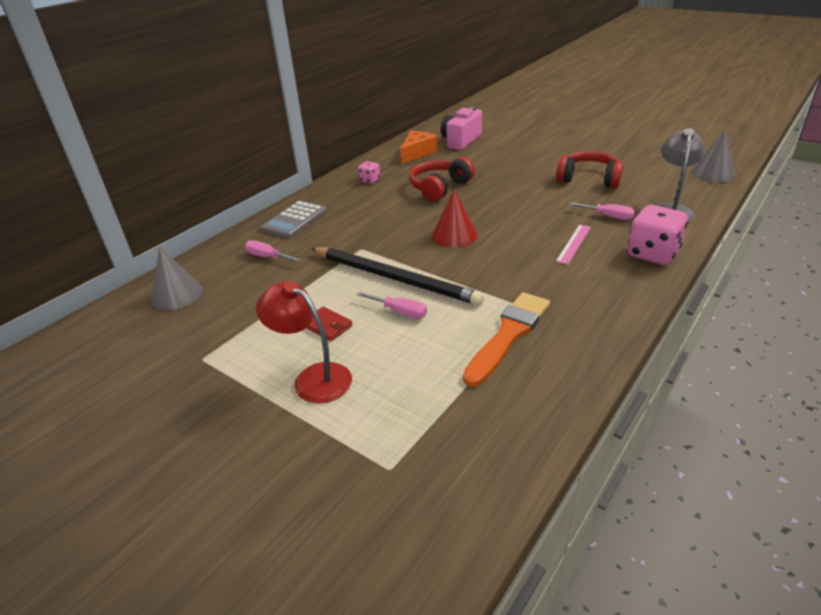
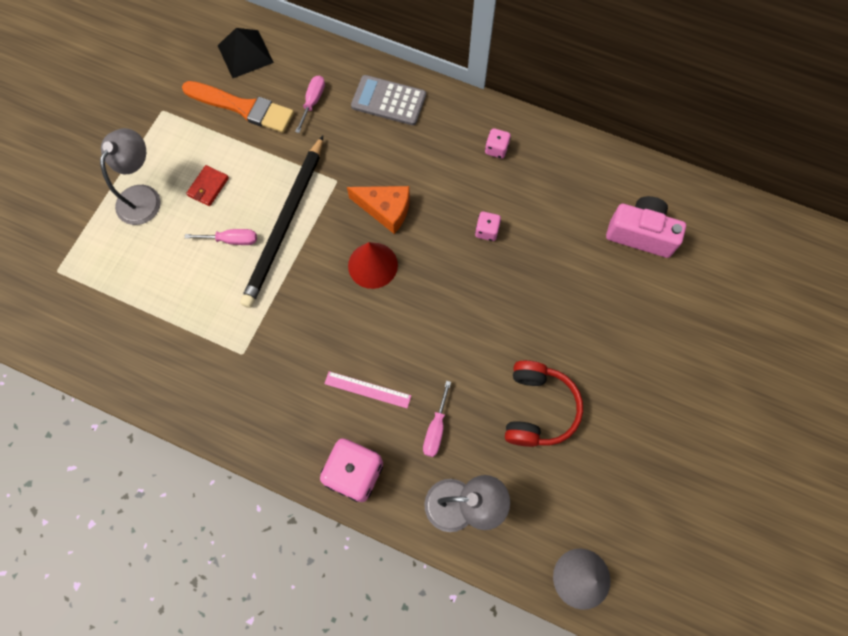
camera: 75 degrees right, 35 degrees up
(177, 294) = (245, 54): grey cone -> black pyramid
(313, 378) = (143, 196): red lamp -> grey lamp
(400, 312) = (232, 240): pink screwdriver -> pink screwdriver turned 105 degrees counterclockwise
(417, 153) = (587, 186): orange cheese -> orange cheese (385, 210)
(439, 188) = (487, 231): red headphones -> pink dice
(508, 335) = (204, 335): orange brush -> orange brush (243, 107)

